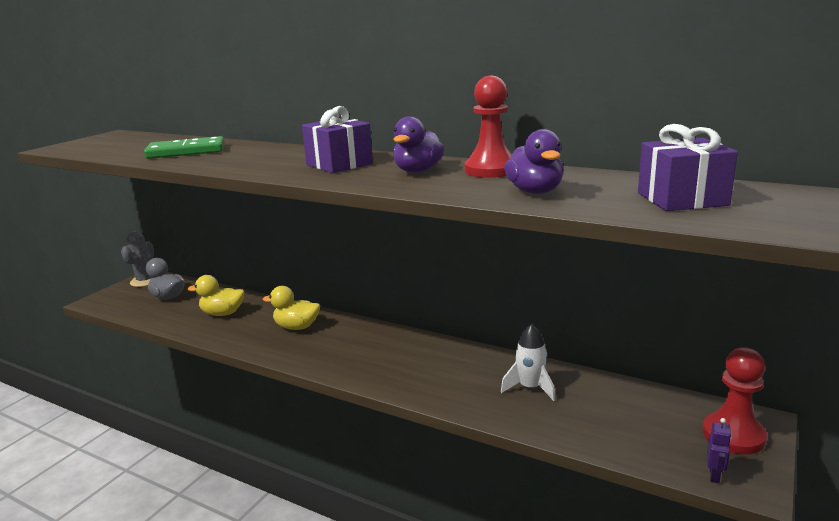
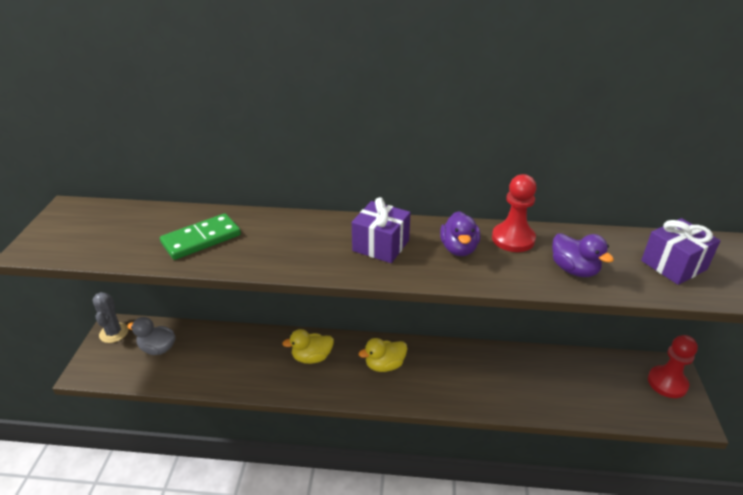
camera: 25 degrees left, 15 degrees up
(222, 313) = (231, 357): yellow duck -> yellow duck (384, 365)
(530, 388) = (529, 376): white rocket -> none
(714, 475) = (675, 419): purple robot -> none

